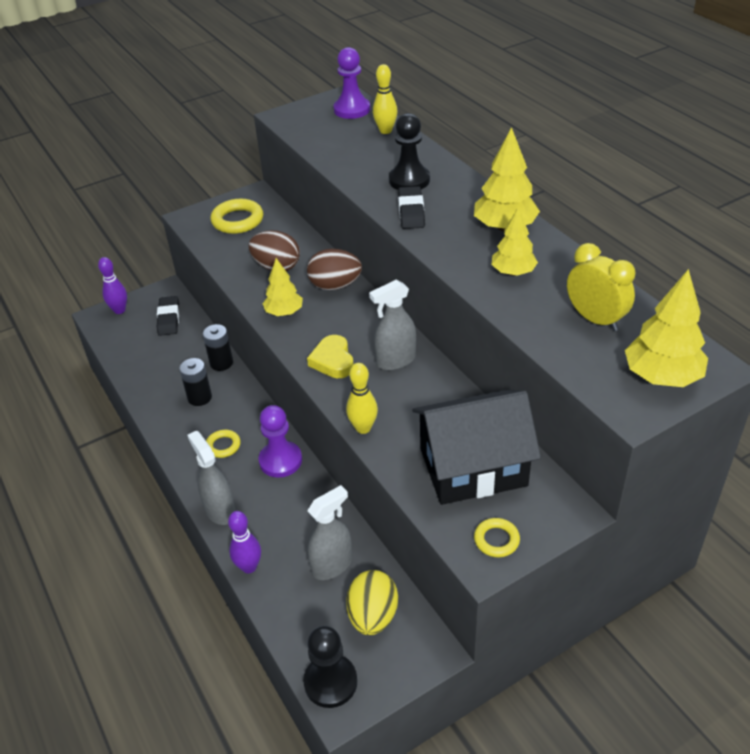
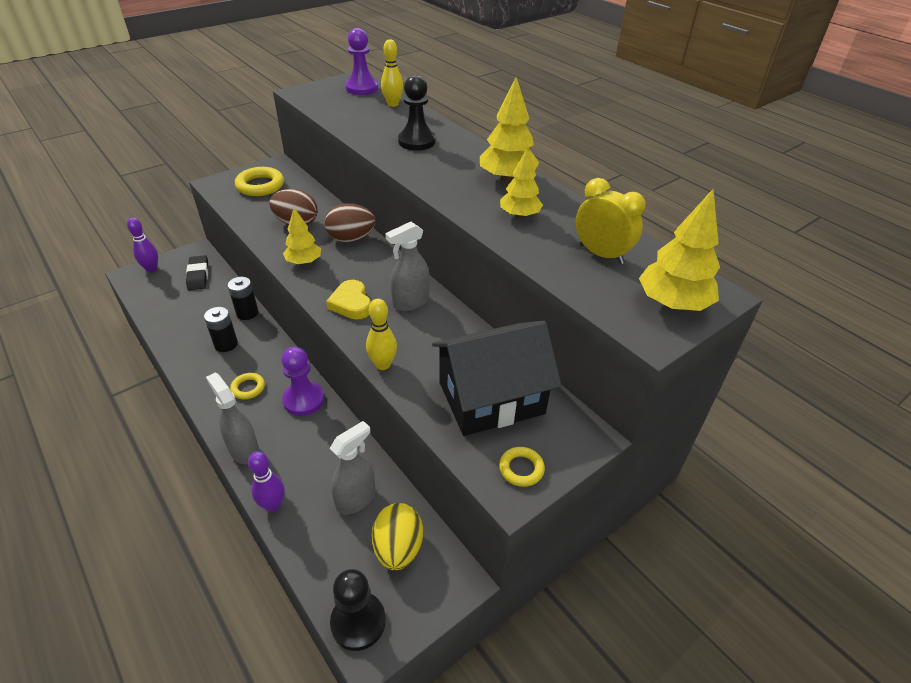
camera: 10 degrees left, 0 degrees up
(411, 211) = (420, 166): black eraser -> none

